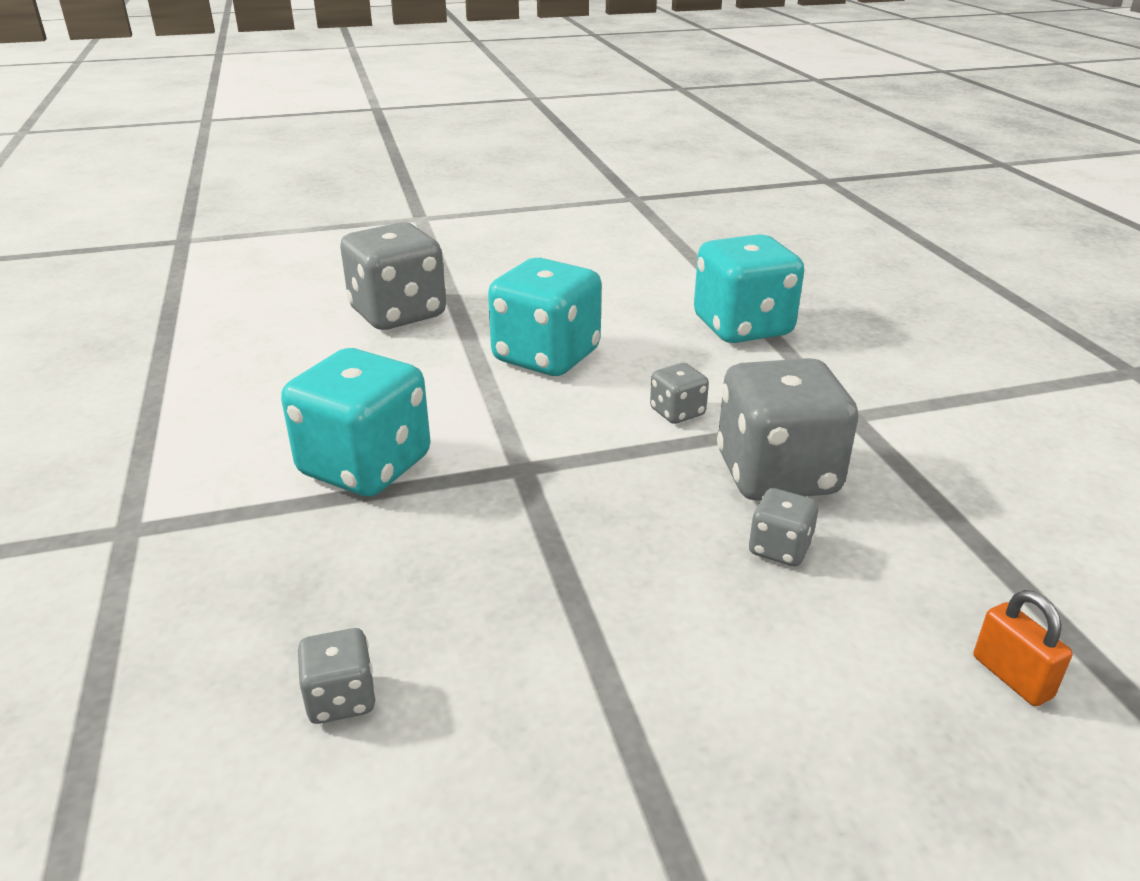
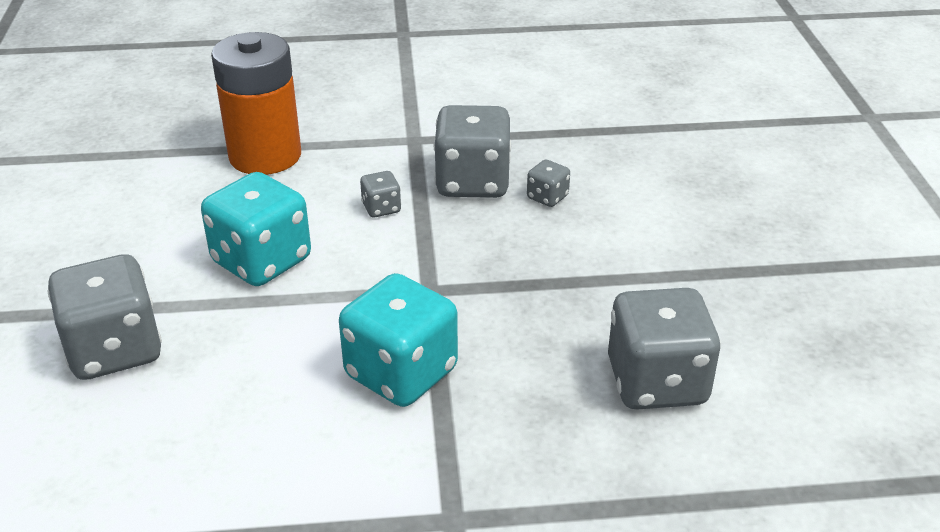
camera: 80 degrees left, 5 degrees up
(341, 699) = (656, 382): grey dice -> grey dice, size x2.17
(742, 327) = (265, 156): turquoise dice -> orange battery
(1011, 677) = (655, 153): orange padlock -> none

